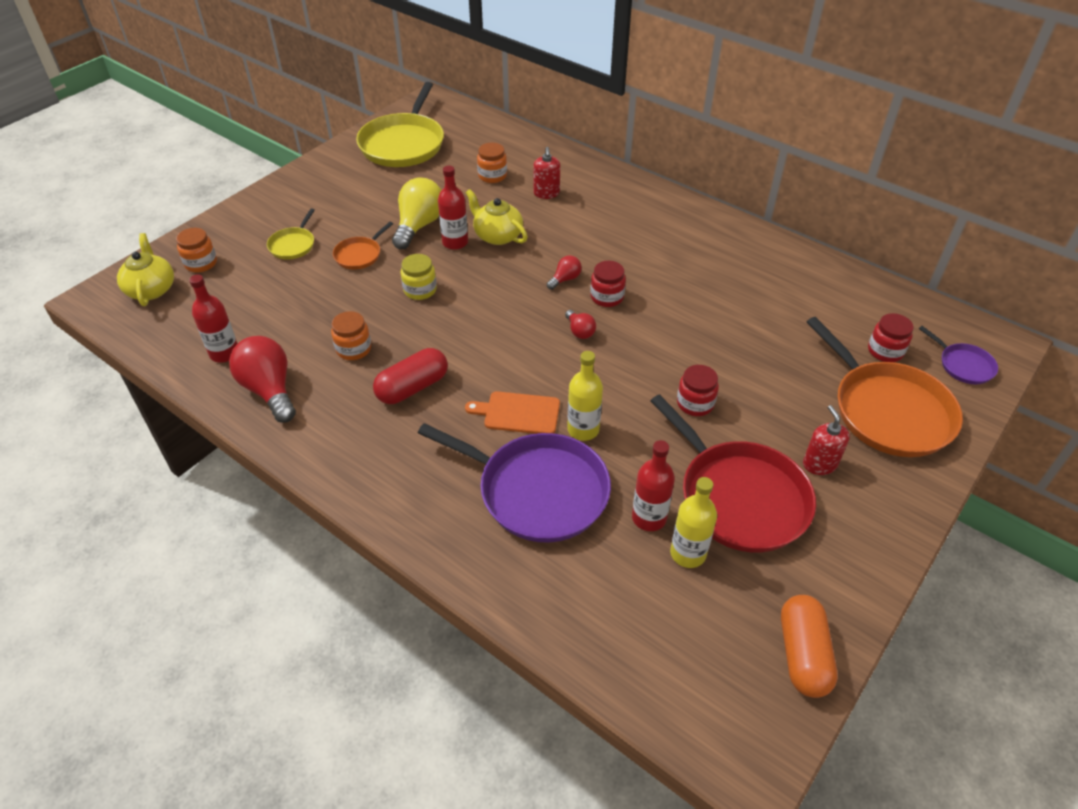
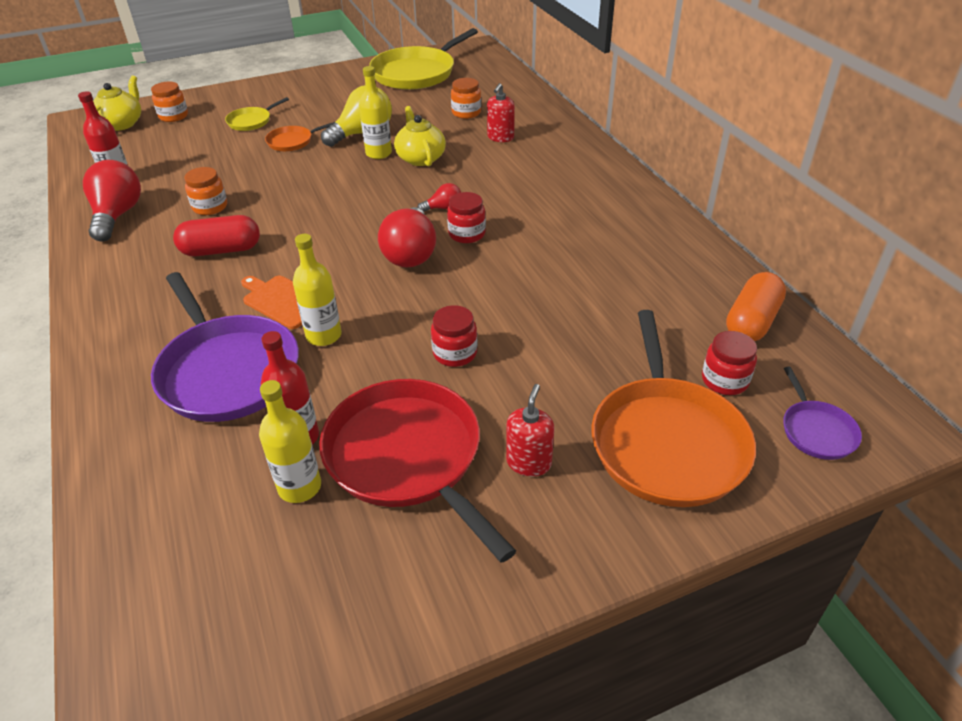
camera: 30 degrees right, 5 degrees down
(420, 290) = (310, 180): yellow jar -> none
(455, 242) = (378, 153): red bottle -> yellow bottle
(579, 331) = (410, 254): red light bulb -> red light bulb, size x2.02
(739, 497) = (407, 457): red pan -> red pan turned 150 degrees clockwise
(803, 654) = (307, 648): orange capsule -> orange capsule (751, 322)

